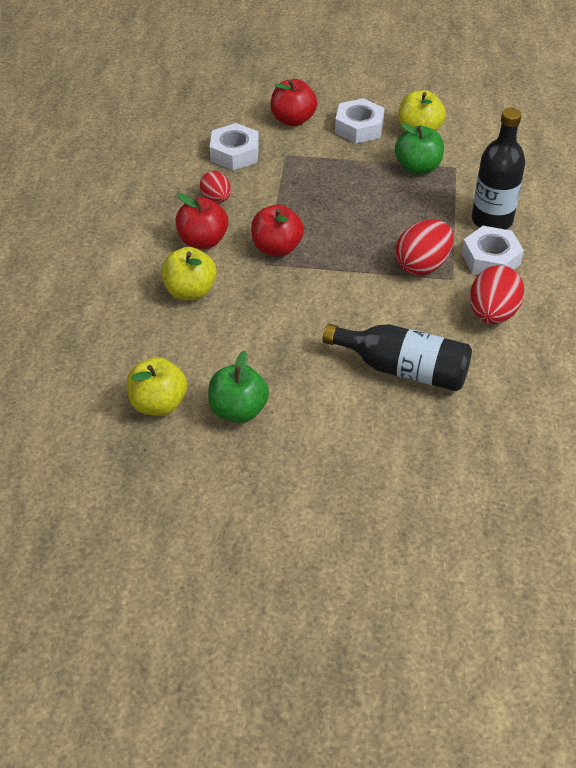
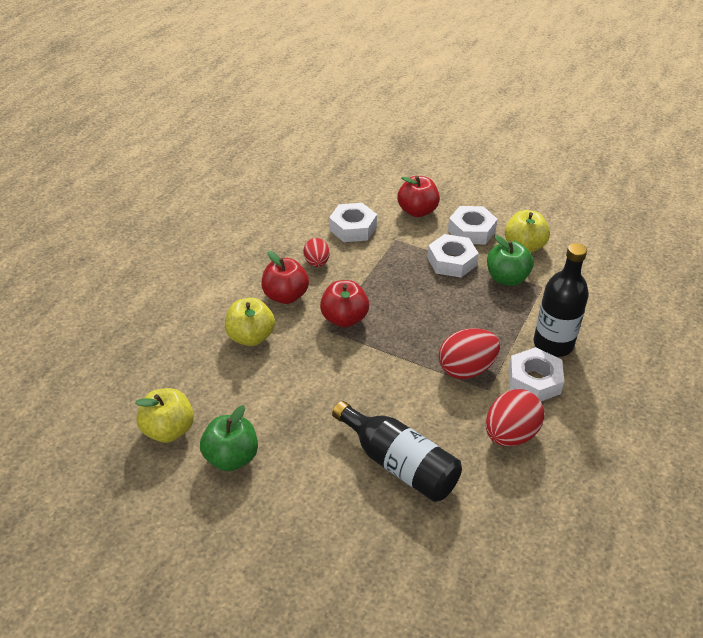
camera: 20 degrees right, 5 degrees down
(355, 164) = (451, 261): none -> white nut

